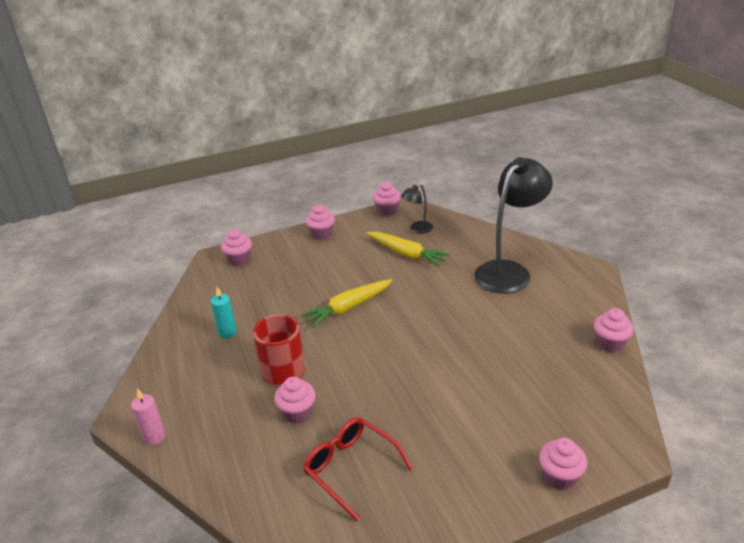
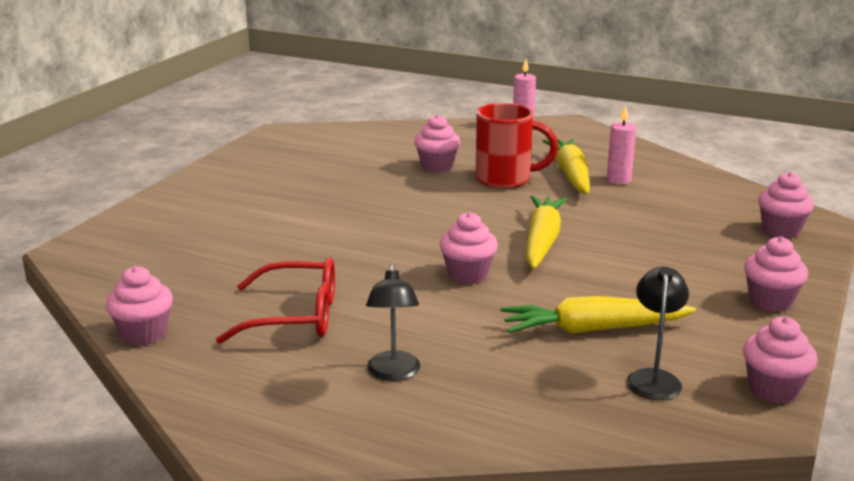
camera: 135 degrees right, 10 degrees down
(227, 332) = (618, 180): turquoise candle -> pink candle
(241, 352) = (571, 175): none -> yellow carrot
(351, 468) = (338, 161): red glasses -> red glasses (295, 316)
(509, 271) = (393, 373): black lamp -> black lamp, size x0.46
(560, 477) = (142, 213): pink cupcake -> pink cupcake (468, 275)

